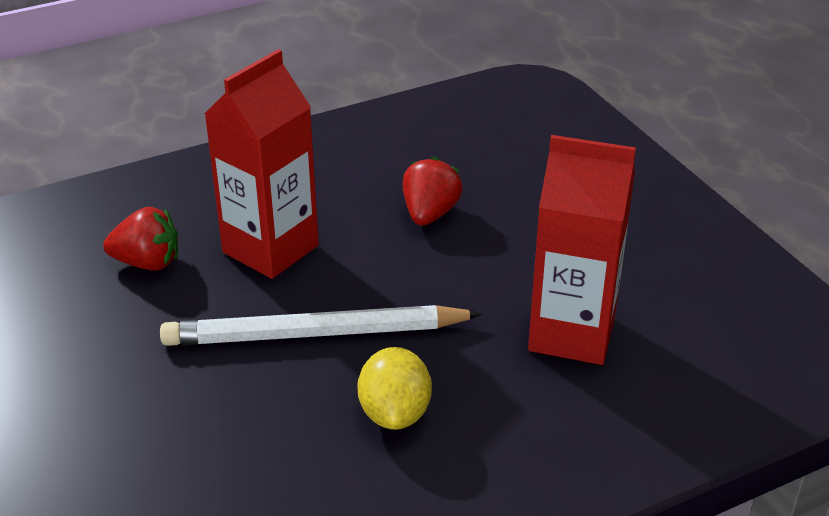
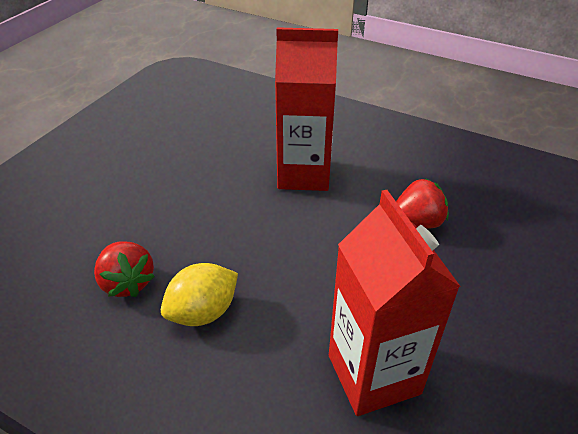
camera: 55 degrees right, 5 degrees up
(147, 263) = (245, 138): red strawberry -> red strawberry (127, 282)
(315, 334) = (246, 233): white pencil -> none

